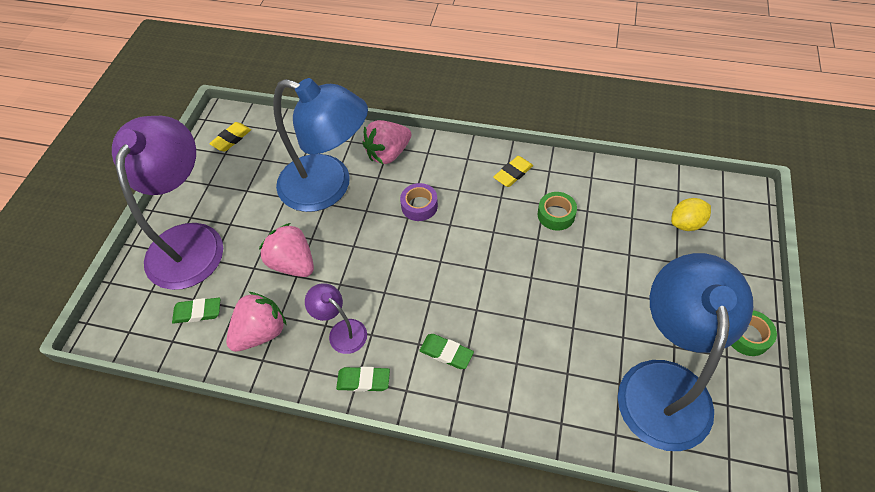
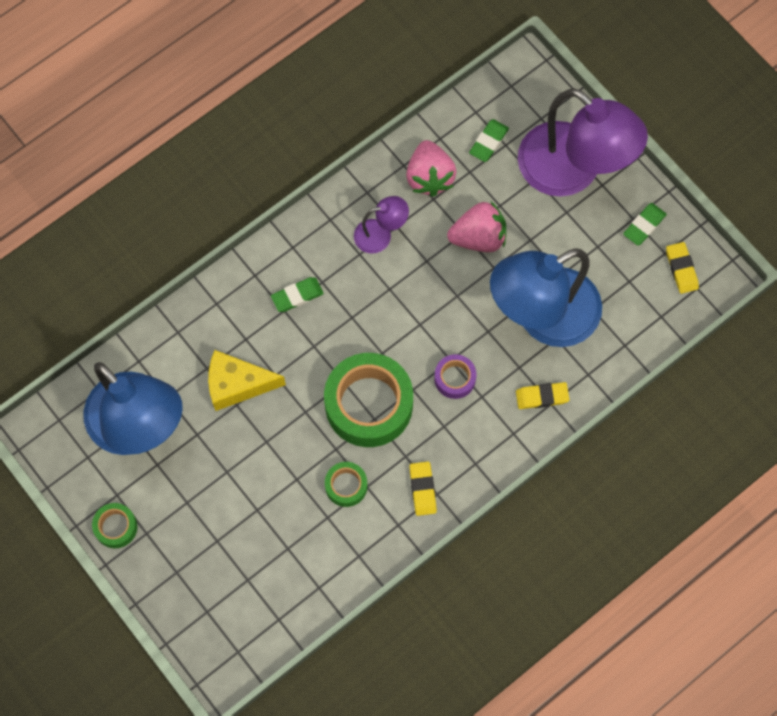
camera: 125 degrees right, 15 degrees up
(363, 380) = (325, 223): green eraser -> green eraser (644, 225)
(388, 154) = (542, 397): pink strawberry -> yellow eraser
(486, 242) = (369, 404): none -> green tape
(558, 339) = (237, 384): none -> yellow cheese
(686, 223) = (242, 588): yellow lemon -> none

